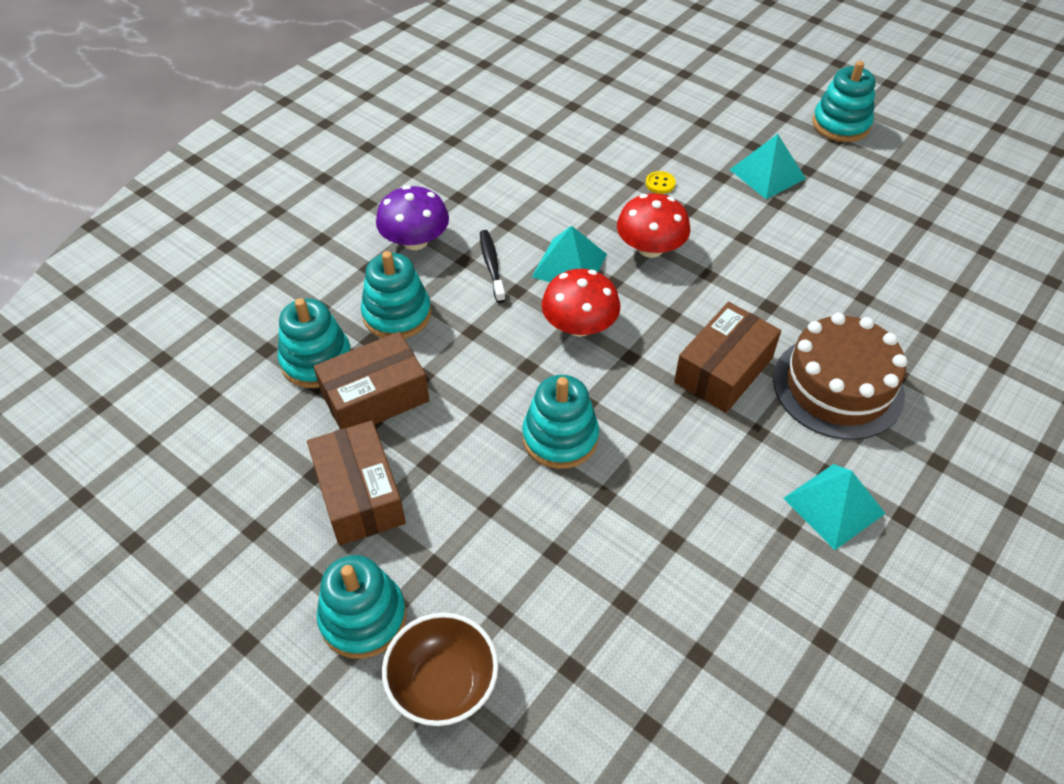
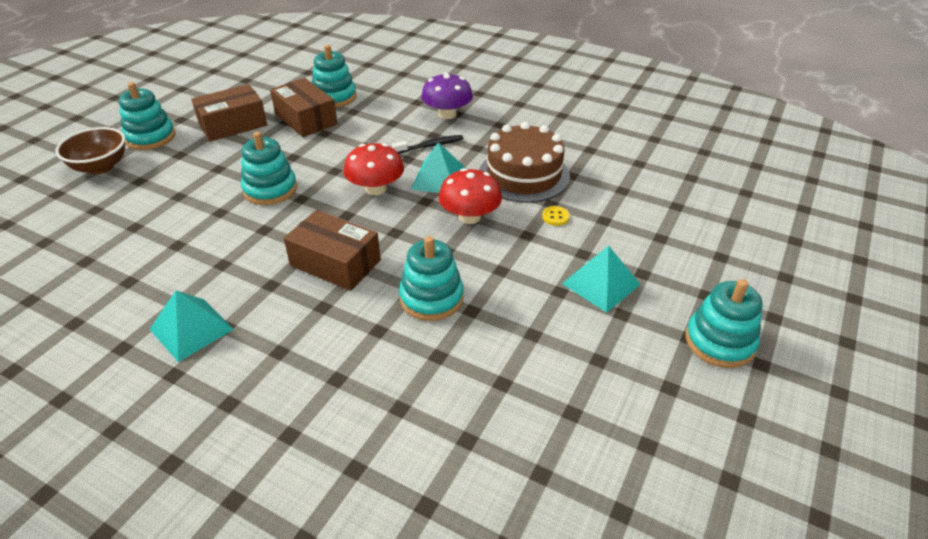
camera: 80 degrees right, 10 degrees down
(397, 314) = (376, 117): turquoise stacking toy -> turquoise stacking toy (431, 298)
(838, 386) = (319, 333): brown cake -> brown cake (524, 175)

